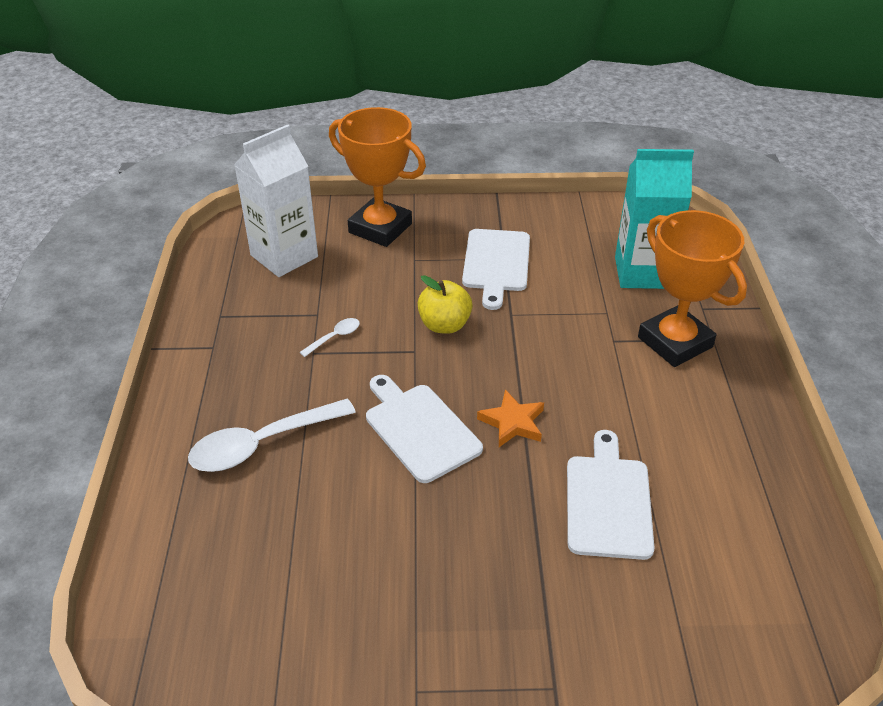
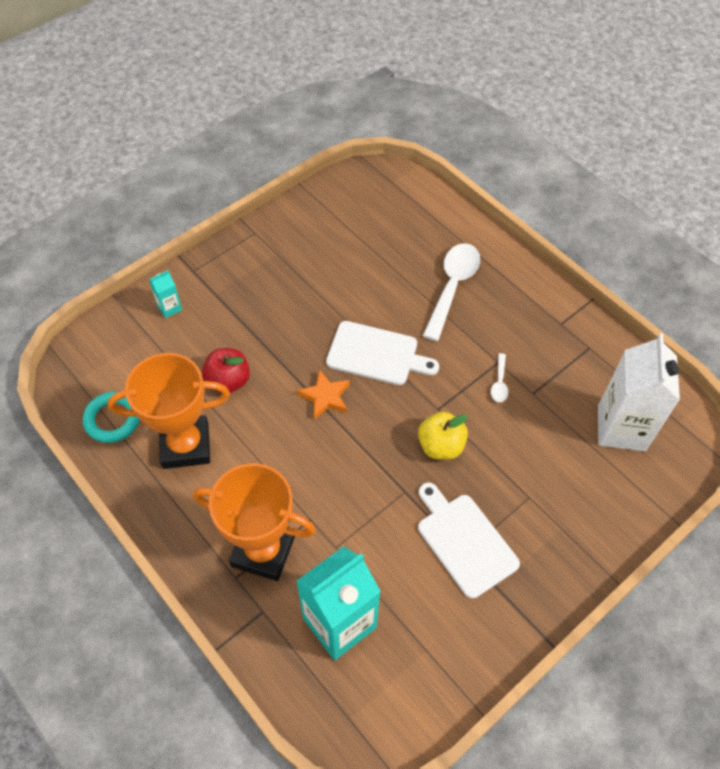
camera: 140 degrees right, 15 degrees up
(380, 228) = (593, 513): orange trophy -> orange trophy (185, 445)
(608, 501) = (228, 381): white cutting board -> red apple
(626, 648) = (169, 308): none -> turquoise carton
(778, 542) = (113, 419): none -> turquoise ring

